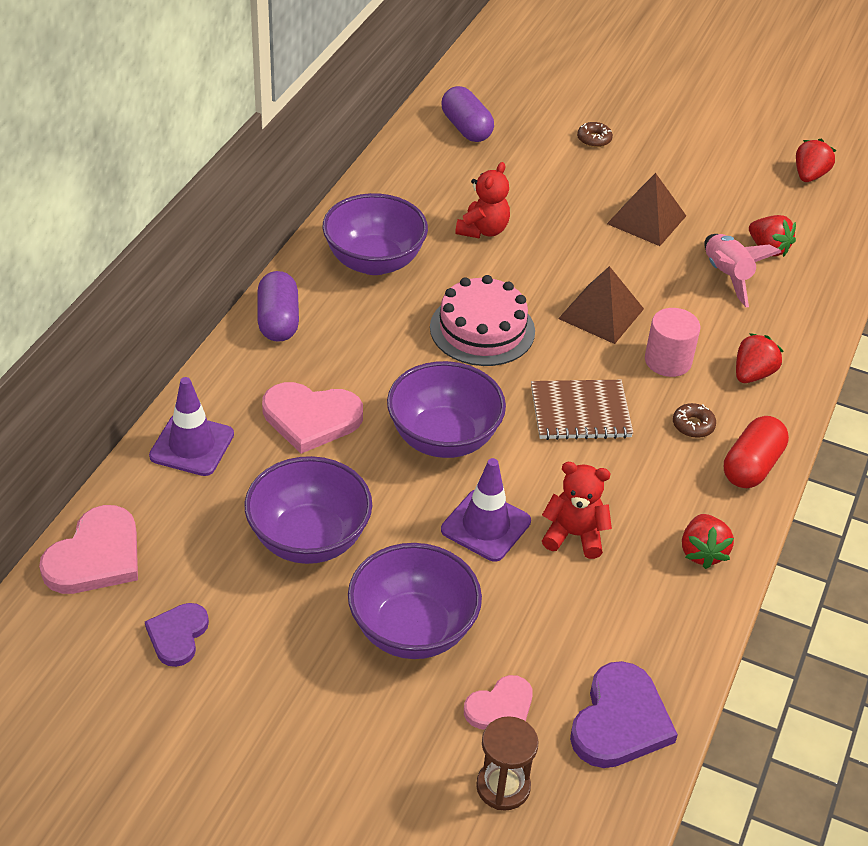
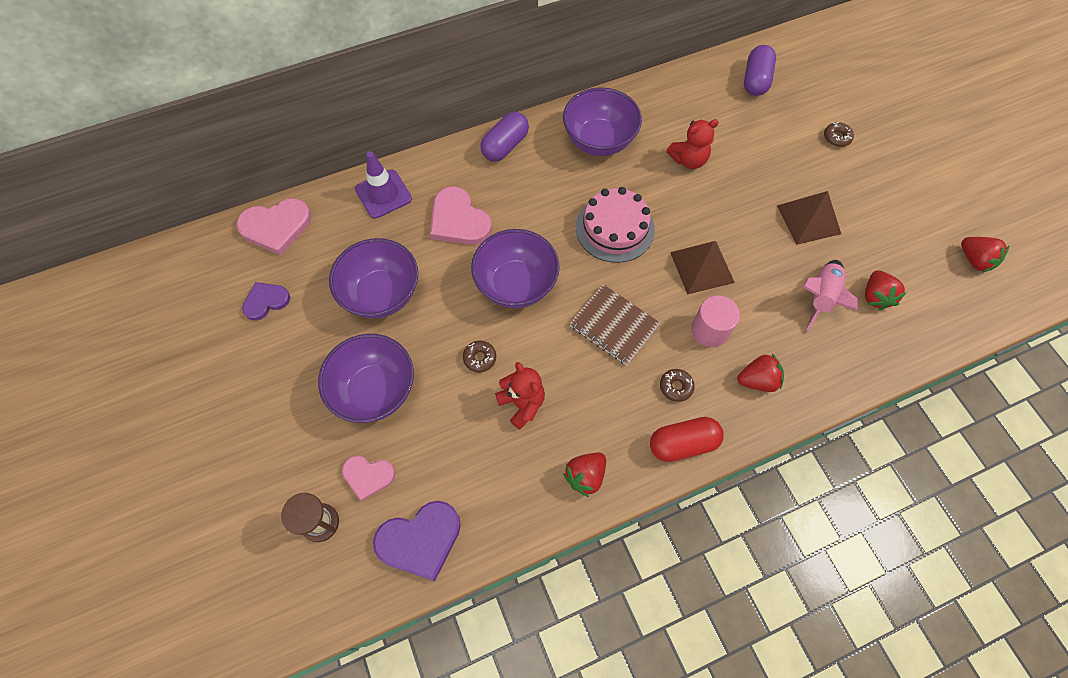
camera: 45 degrees right, 20 degrees up
(486, 525) = (479, 358): purple traffic cone -> brown donut
(809, 175) = (974, 260): red strawberry -> red strawberry turned 75 degrees clockwise

